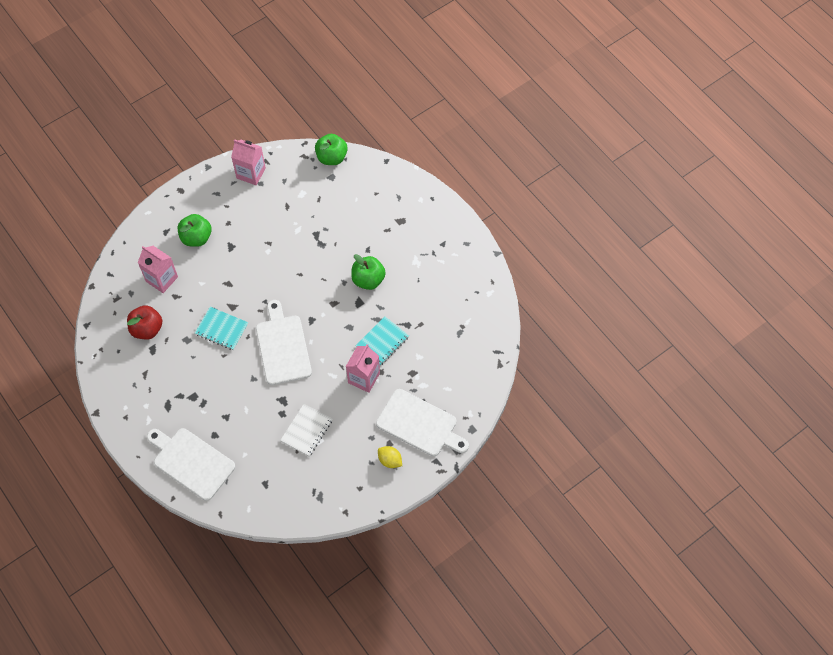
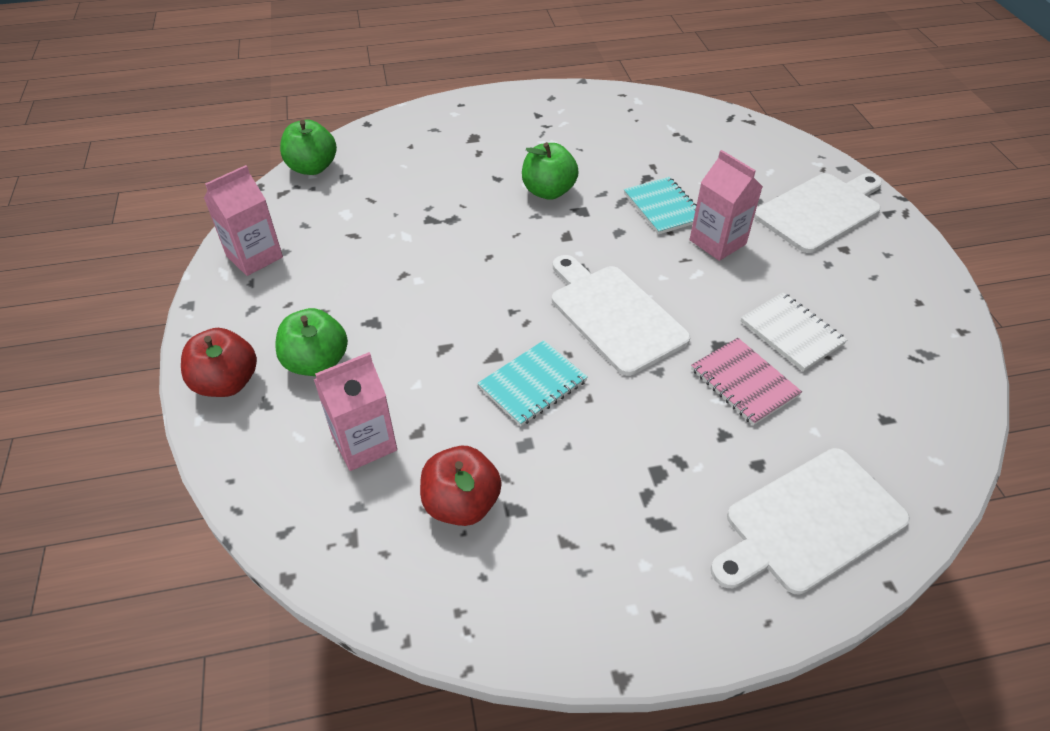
camera: 65 degrees left, 15 degrees down
(170, 210) = (227, 383): none -> red apple
(262, 417) = (744, 382): none -> pink notebook
(282, 347) = (614, 315): white cutting board -> white cutting board turned 45 degrees clockwise
(390, 460) = (875, 256): yellow lemon -> none

